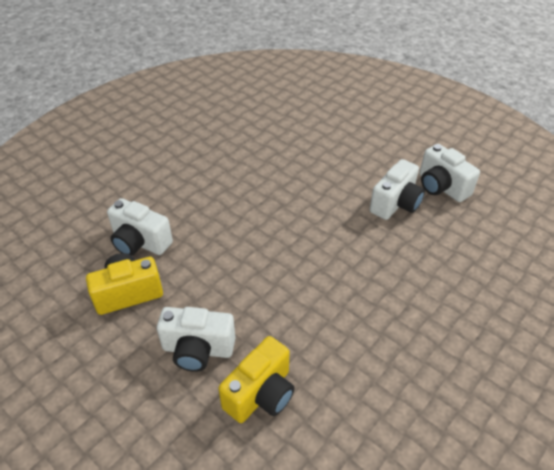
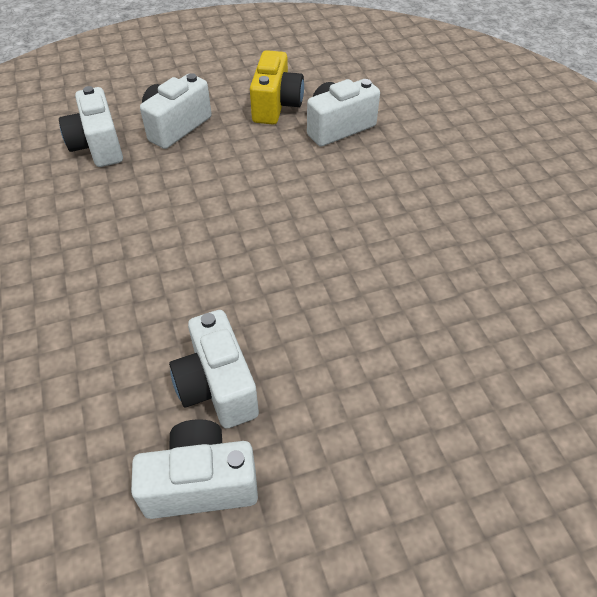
camera: 120 degrees right, 5 degrees up
(261, 394) = (98, 146): yellow camera -> white camera

